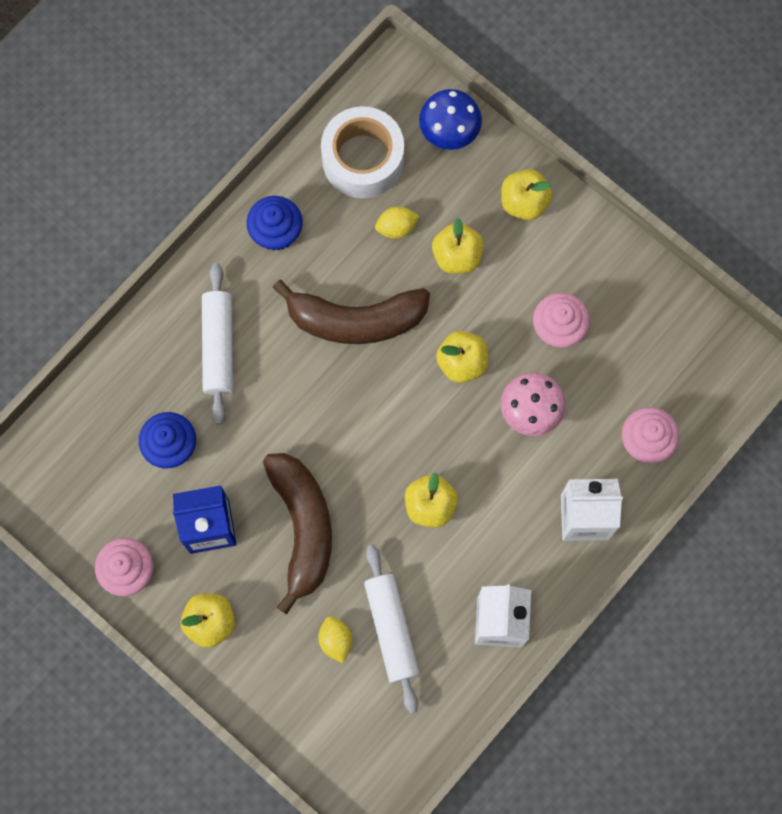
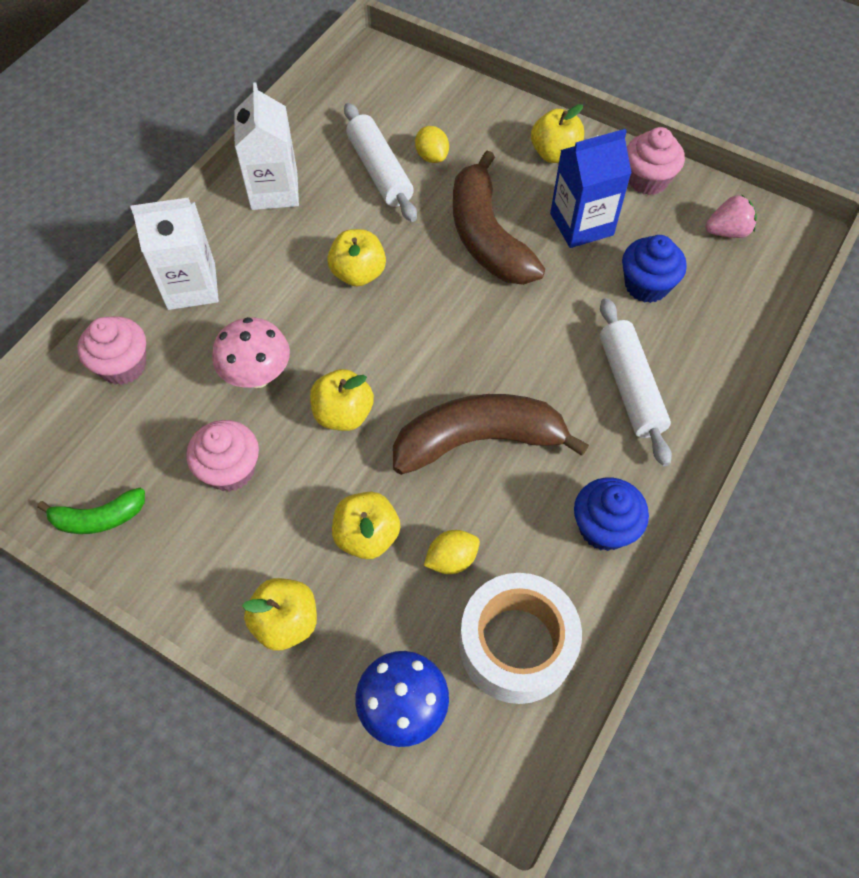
camera: 170 degrees right, 15 degrees down
(75, 494) = (727, 231): none -> pink strawberry
(662, 304) = (98, 518): none -> green banana

